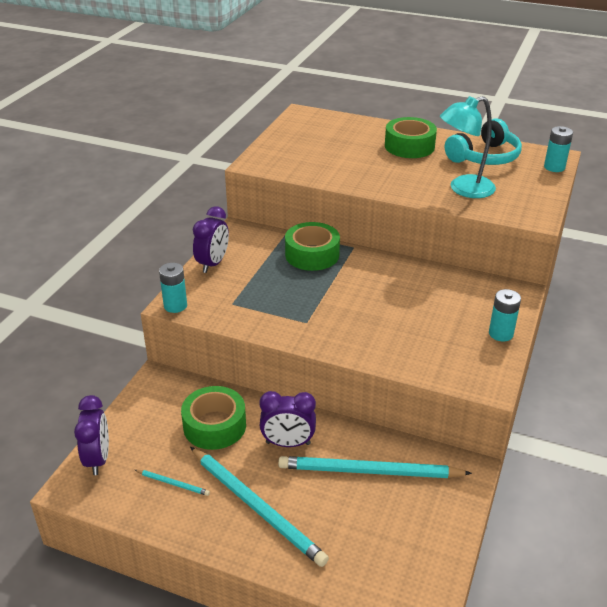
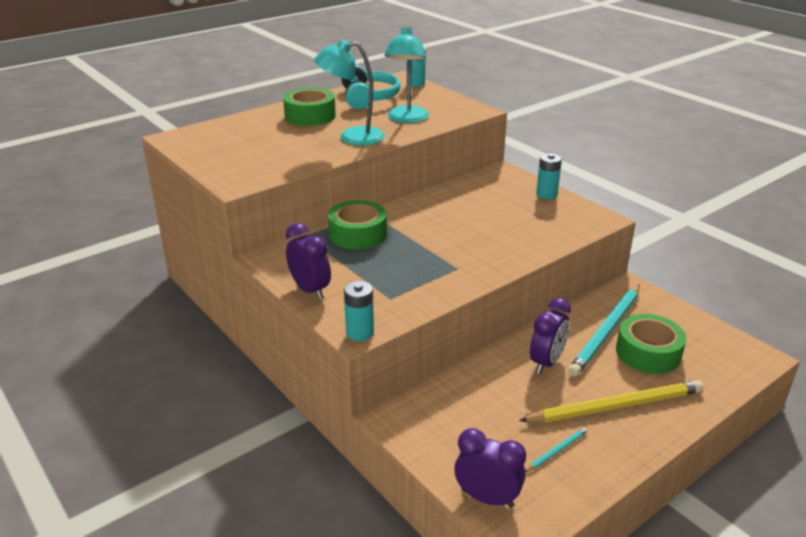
camera: 60 degrees left, 5 degrees down
(214, 426) = (493, 399): green tape -> green tape (648, 353)
(256, 507) = (616, 406): turquoise pencil -> yellow pencil
(391, 178) = (352, 137): none -> turquoise lamp

